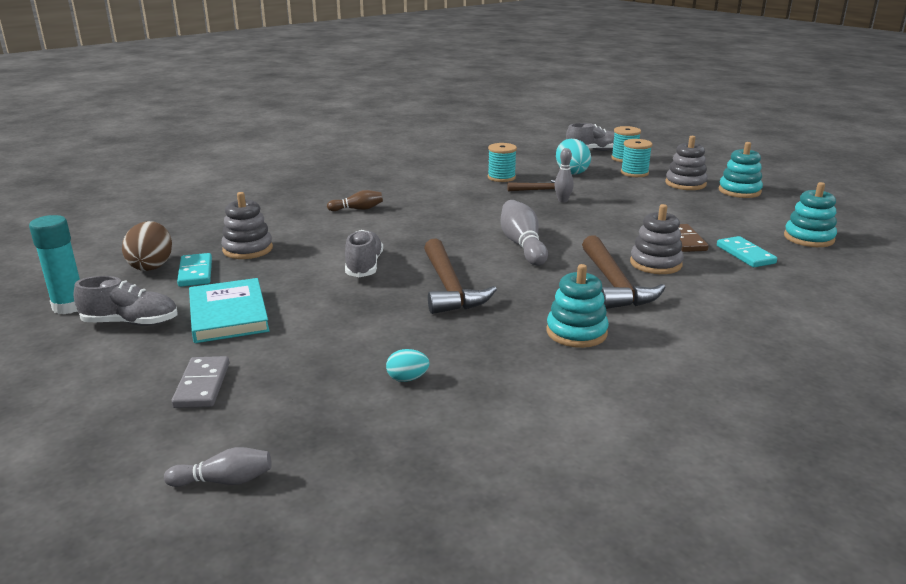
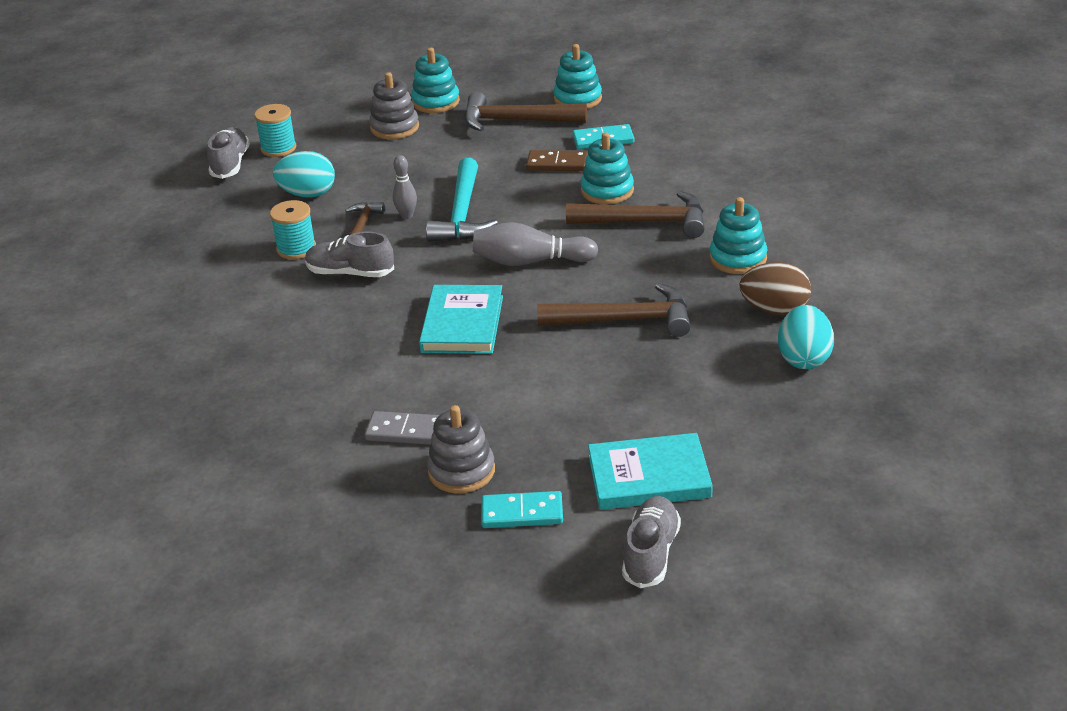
camera: 75 degrees left, 10 degrees up
(69, 306) = (592, 616): turquoise glue stick -> none
(152, 266) = (485, 556): brown egg -> brown egg (775, 310)
(202, 385) = (798, 484): grey domino -> grey domino (405, 431)
(224, 481) = (948, 460): grey bowling pin -> none
(357, 209) = (356, 375): brown bowling pin -> none
(364, 266) = (549, 375): grey shoe -> grey shoe (350, 273)
(407, 379) = (804, 358): turquoise egg -> turquoise egg, size x1.83
(426, 232) = (462, 324): none -> turquoise book
(577, 216) = (462, 214): none -> turquoise hammer
(634, 173) = (337, 152): turquoise spool -> none
(655, 263) = (607, 191): grey stacking toy -> turquoise stacking toy
(740, 219) = (516, 121): none -> brown hammer

